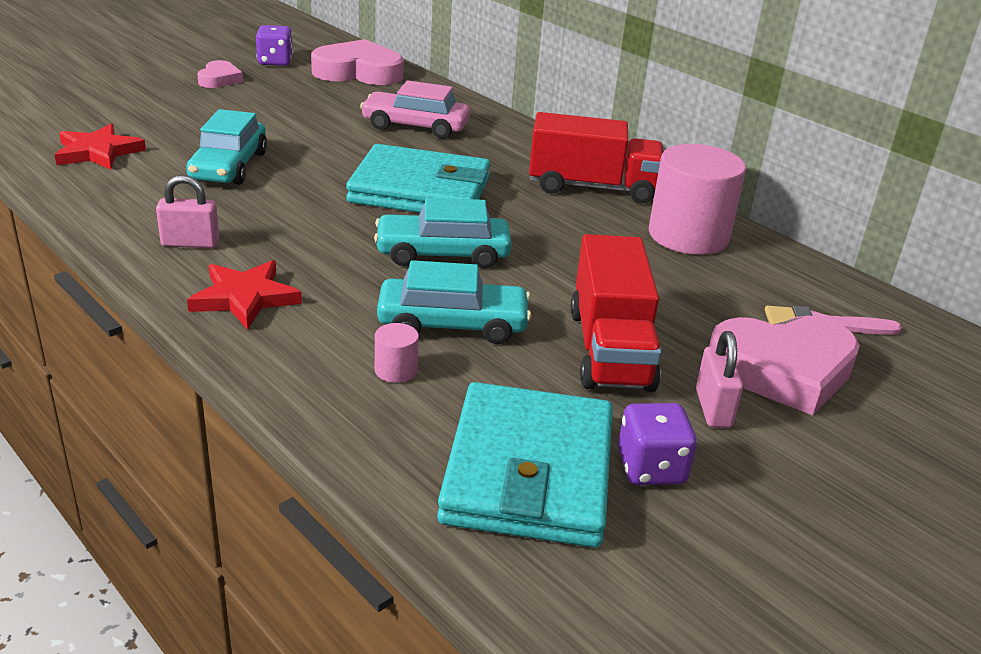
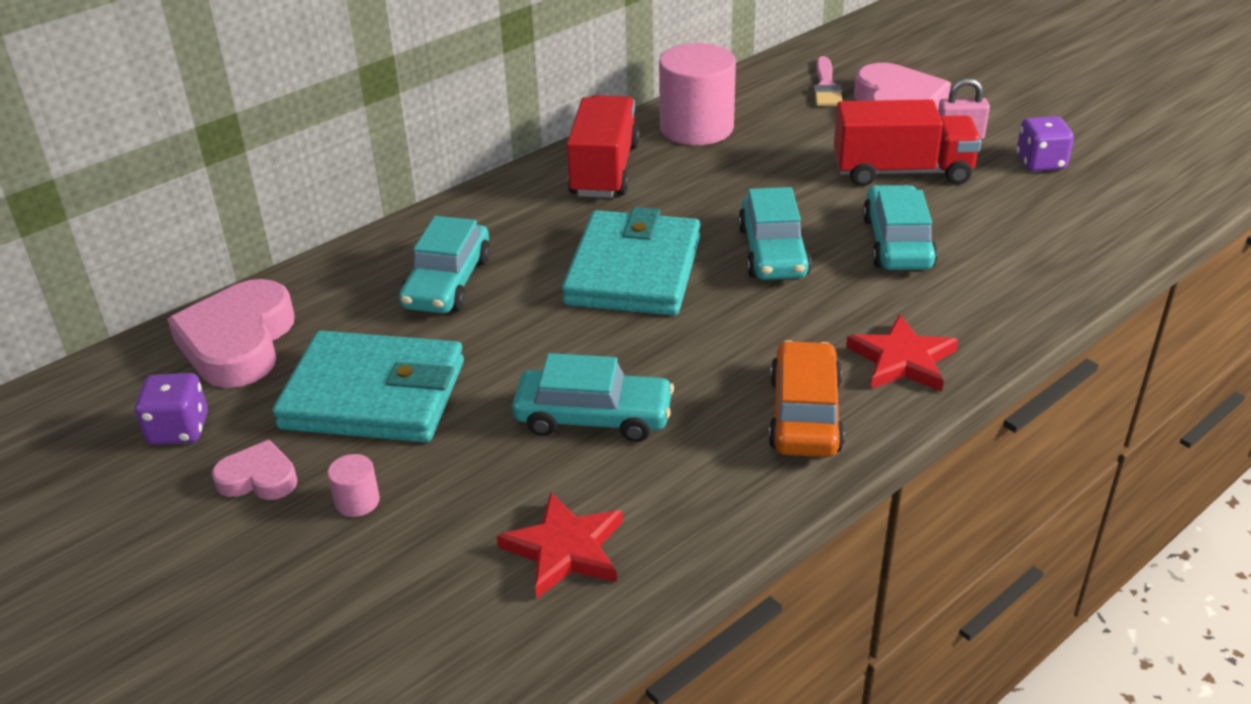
camera: 85 degrees left, 5 degrees up
(190, 243) = (805, 414): pink padlock -> orange car
(396, 370) = (980, 267): pink cylinder -> pink cylinder (357, 501)
(415, 126) = (447, 283): pink car -> turquoise car
(529, 472) = (1072, 207): turquoise wallet -> turquoise wallet (374, 395)

